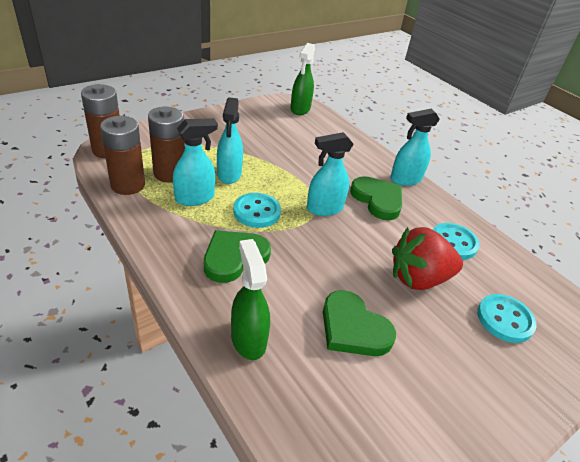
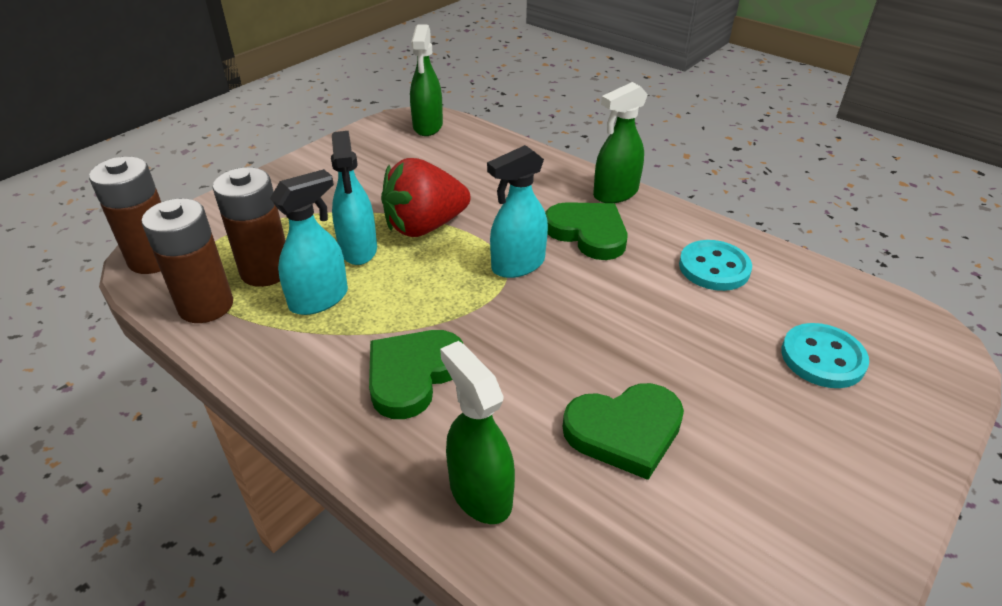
camera: 10 degrees left, 0 degrees up
(257, 212) = (421, 296): turquoise button -> none
(353, 328) = (625, 431): green heart -> green heart turned 45 degrees counterclockwise
(405, 179) = (615, 193): turquoise spray bottle -> green spray bottle
(418, 278) = (687, 332): red strawberry -> red strawberry (424, 226)

